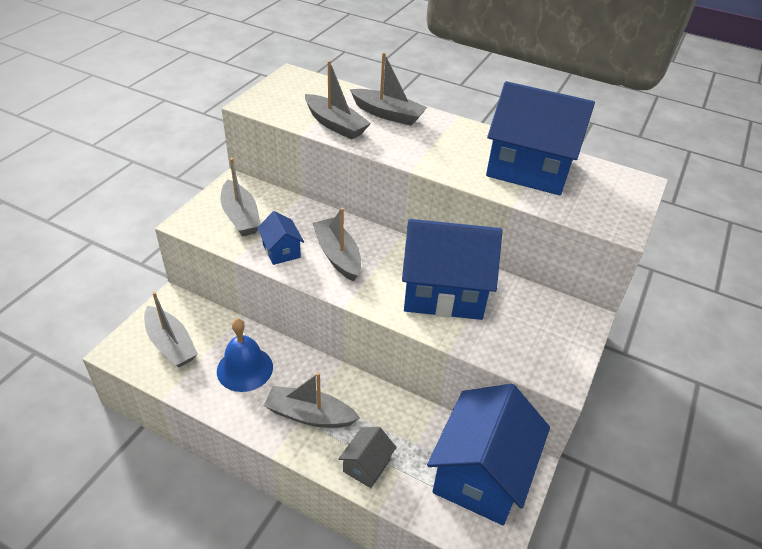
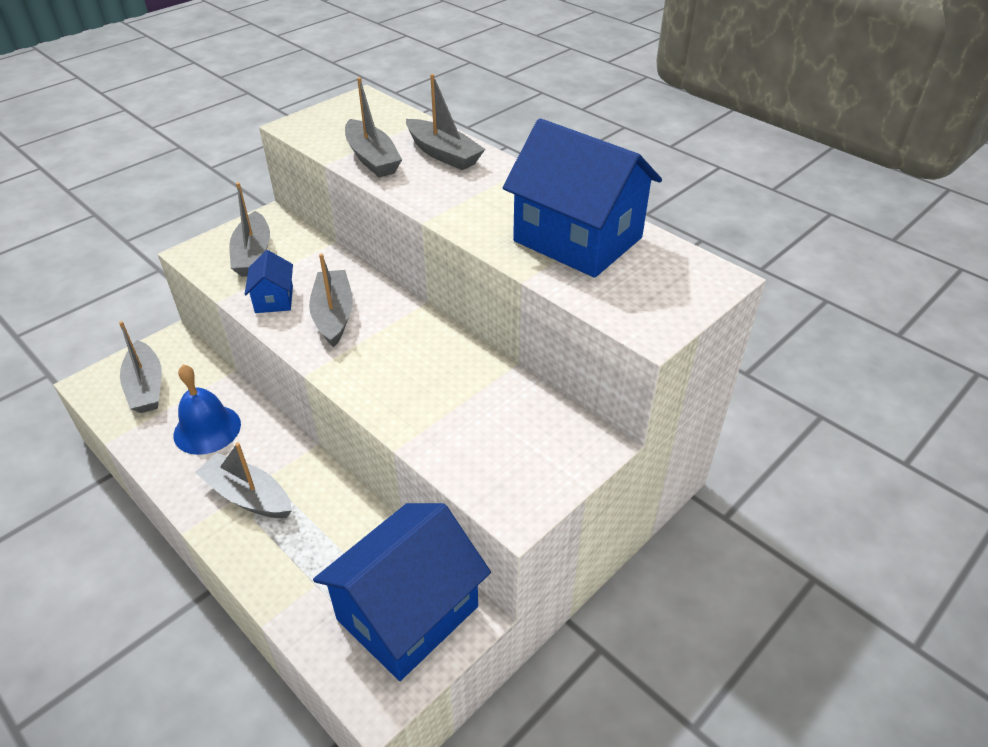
camera: 20 degrees right, 0 degrees up
(366, 465) = (279, 568): grey house -> none
(444, 291) = (433, 378): blue house -> none

